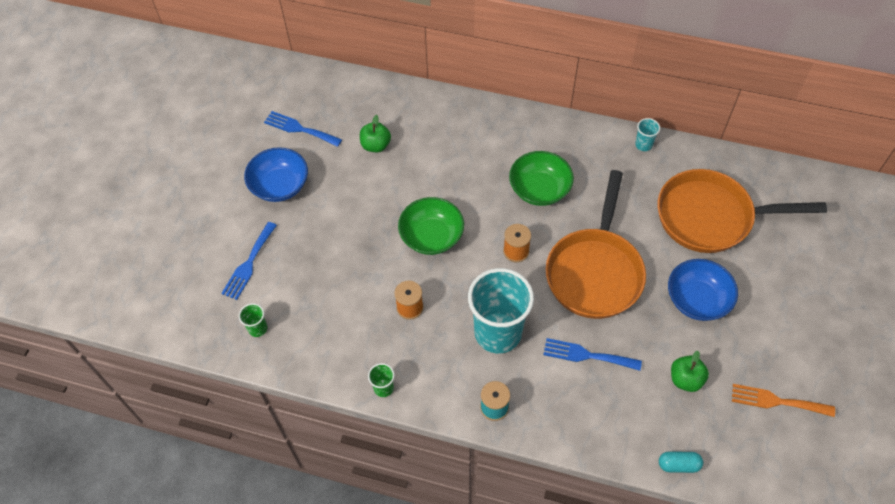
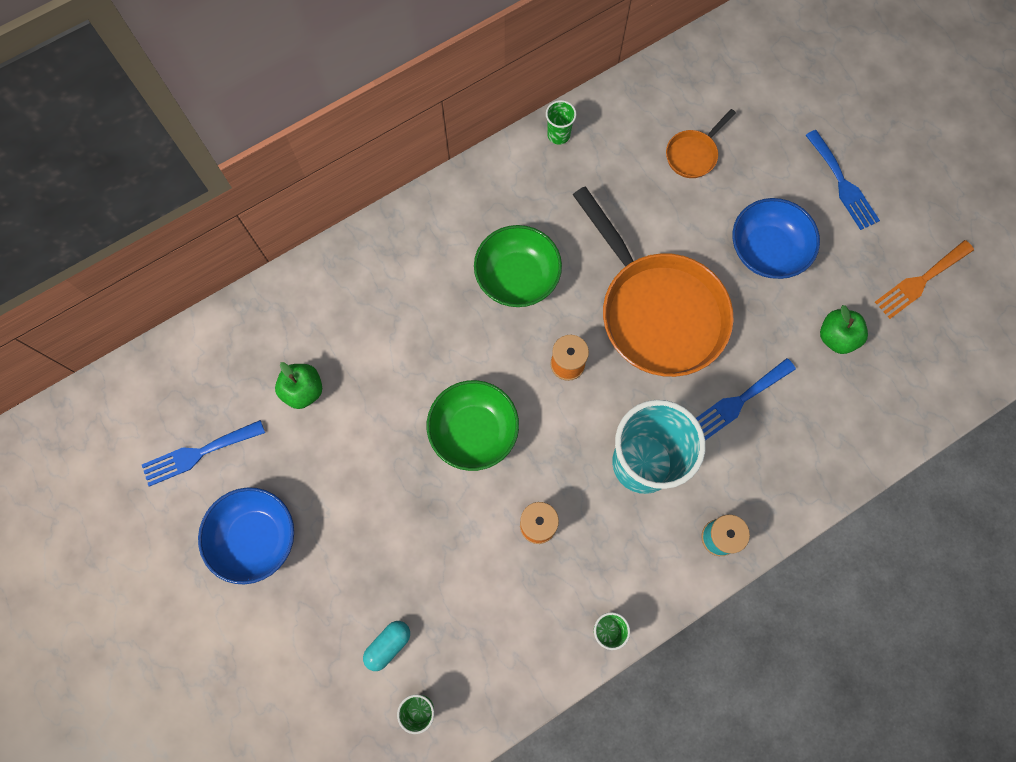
camera: 50 degrees left, 15 degrees up
(249, 264) = (327, 654): blue fork -> blue fork (842, 184)
(643, 145) = (558, 135): turquoise cup -> green cup
(678, 465) = (911, 422): turquoise capsule -> turquoise capsule (388, 645)
(711, 217) = (693, 154): orange pan -> orange pan, size x0.43

